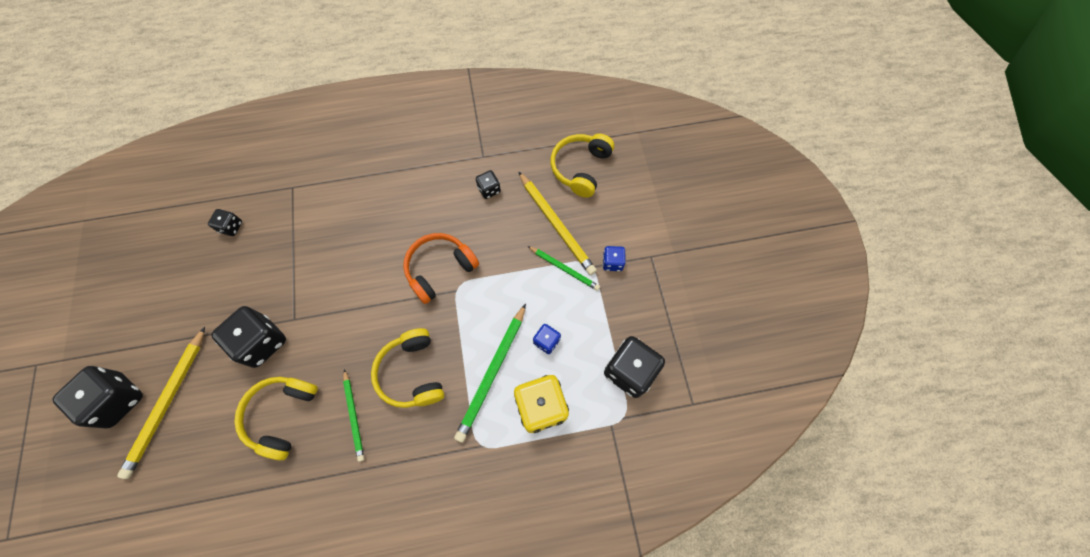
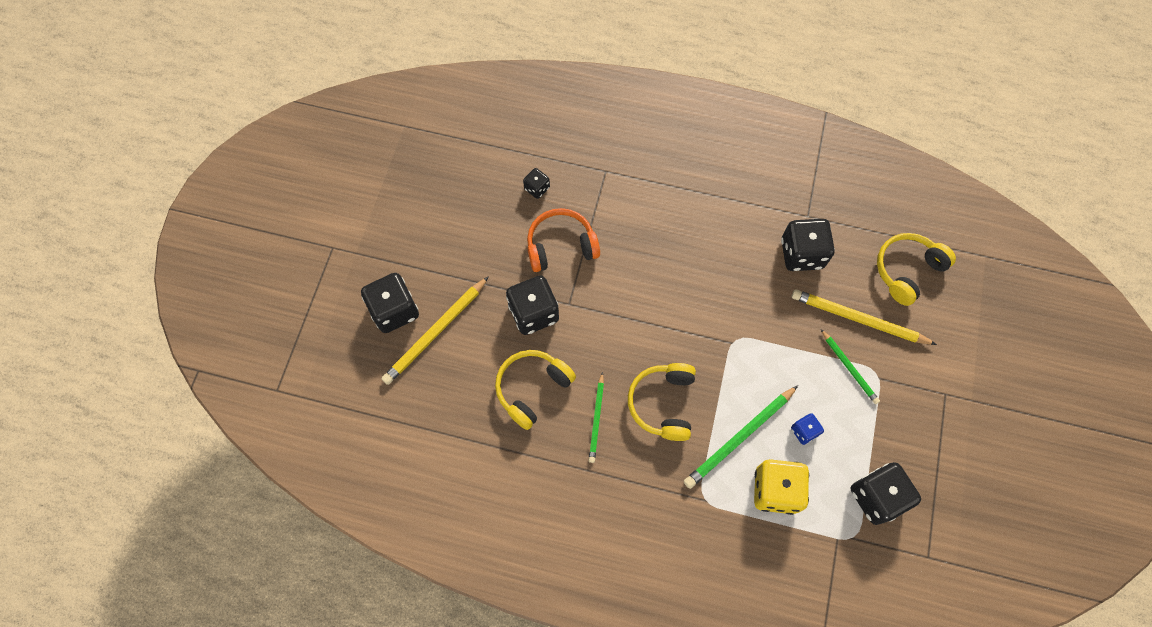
camera: 25 degrees right, 0 degrees up
(440, 269) = (723, 315): orange headphones -> orange headphones (561, 246)
(489, 189) = (801, 254): black dice -> black dice, size x1.96
(556, 224) = (858, 319): yellow pencil -> yellow pencil turned 120 degrees clockwise
(612, 262) = (902, 383): blue dice -> none

